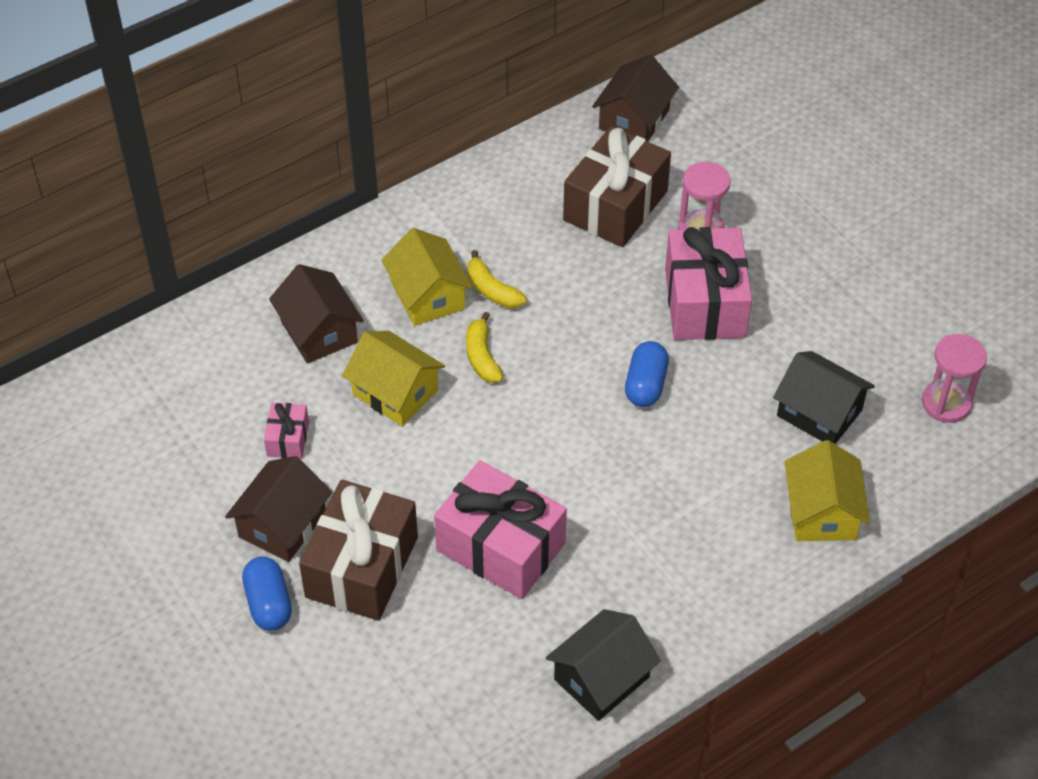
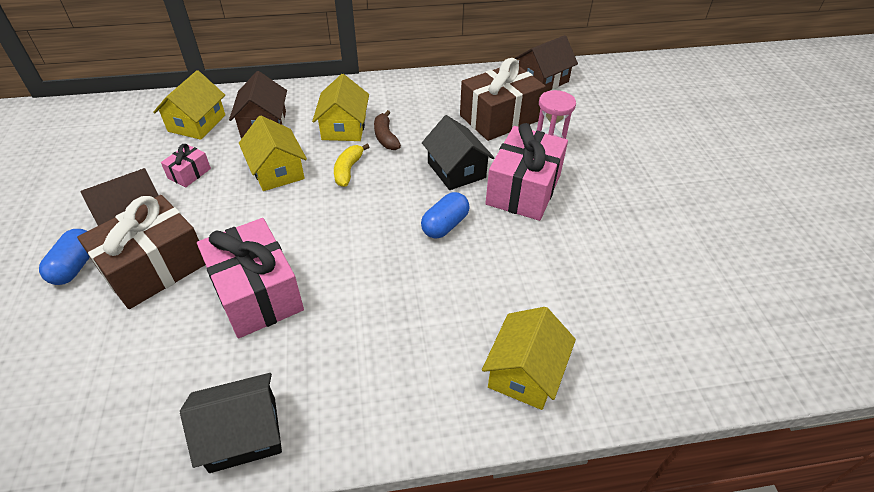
camera: 25 degrees right, 5 degrees down
(226, 364) = (197, 123): none -> yellow house
(492, 290) = (385, 137): yellow banana -> brown banana
(819, 413) = (567, 293): black house -> black house (456, 170)
(946, 403) = (683, 326): pink hourglass -> none

